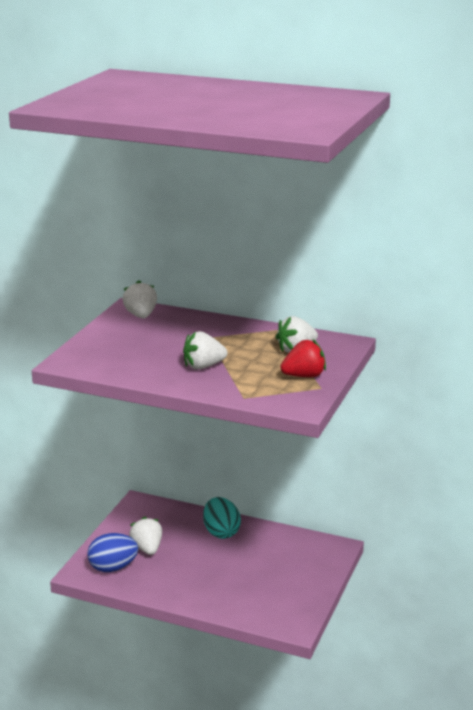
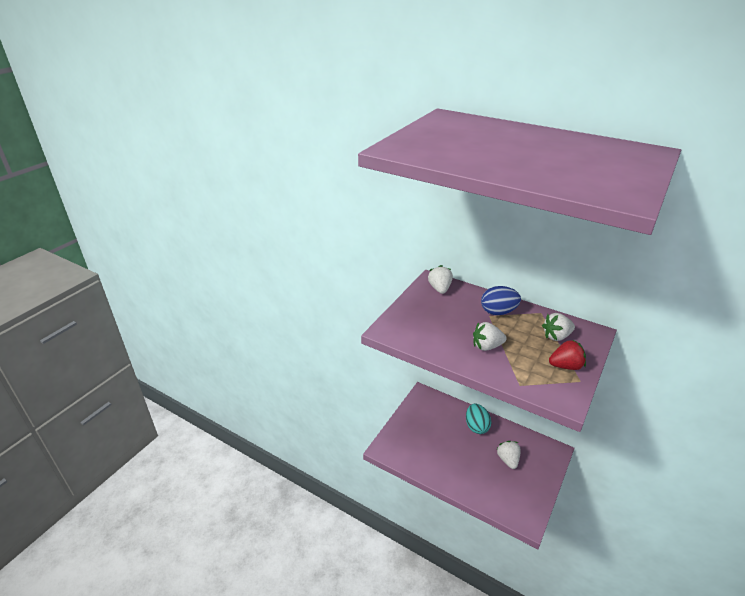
camera: 10 degrees right, 10 degrees up
(113, 568) = (404, 448): blue egg -> blue egg (498, 312)
(147, 548) = (427, 434): white strawberry -> white strawberry (508, 460)

